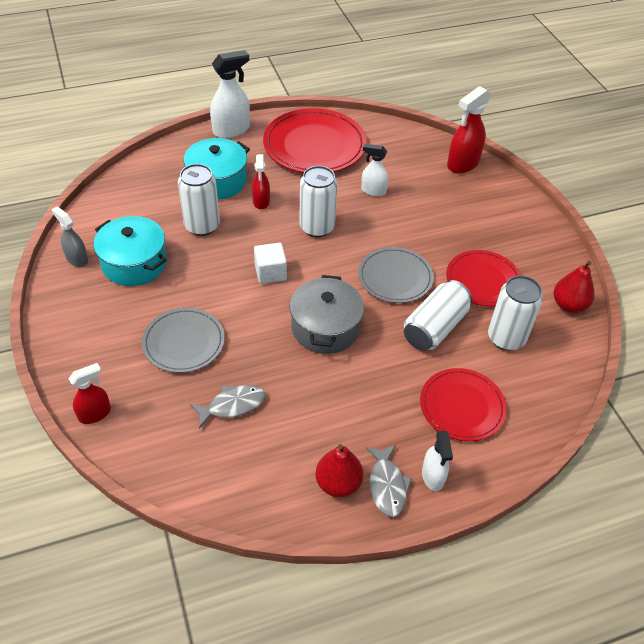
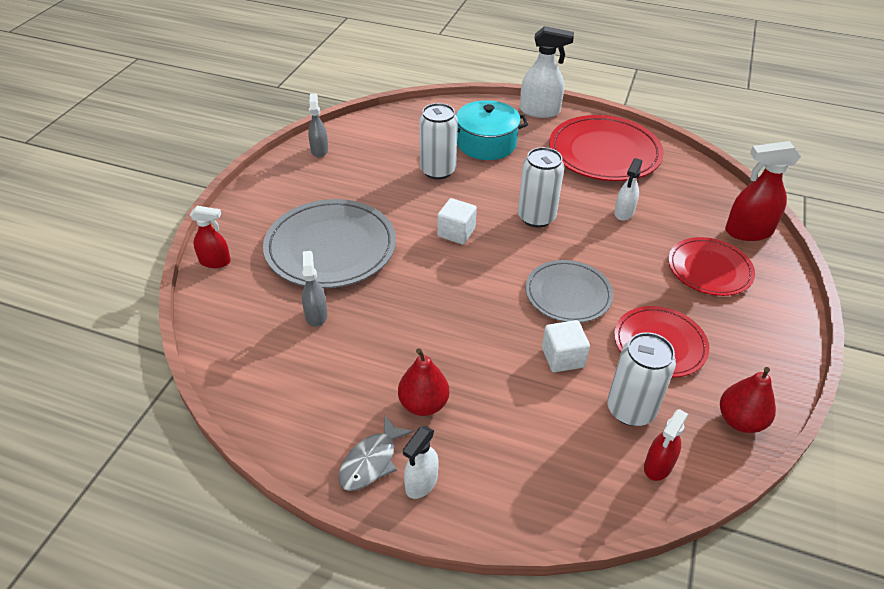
camera: 40 degrees right, 5 degrees down
(134, 263) = (356, 173): turquoise pot -> none
(184, 342) = (331, 247): grey plate -> grey plate, size x1.60
(233, 405) = (316, 315): grey fish -> grey spray bottle
(261, 201) = (507, 175): red spray bottle -> red spray bottle (658, 466)
(325, 328) = (457, 300): grey pot -> none
(338, 483) = (332, 430): red pear -> red pear (423, 404)
(373, 191) = (624, 213): white spray bottle -> white spray bottle turned 120 degrees counterclockwise
(435, 327) = (562, 357): white can -> white cube
(462, 406) = (515, 442): red plate -> red plate (709, 269)

